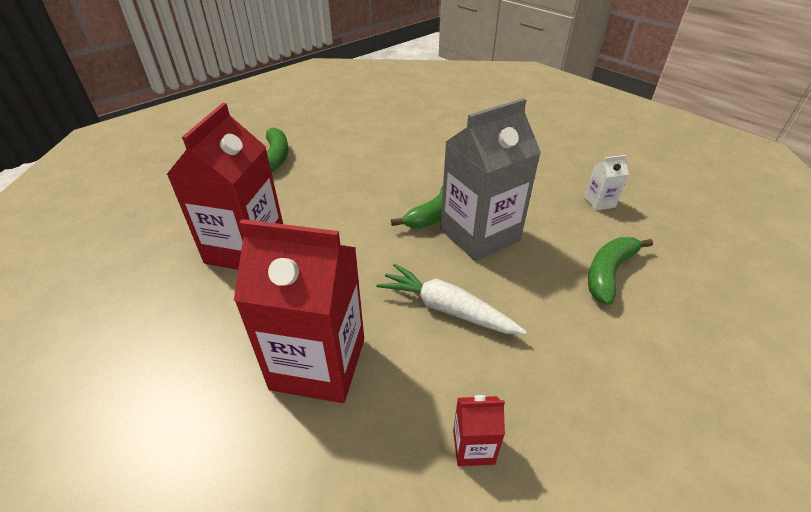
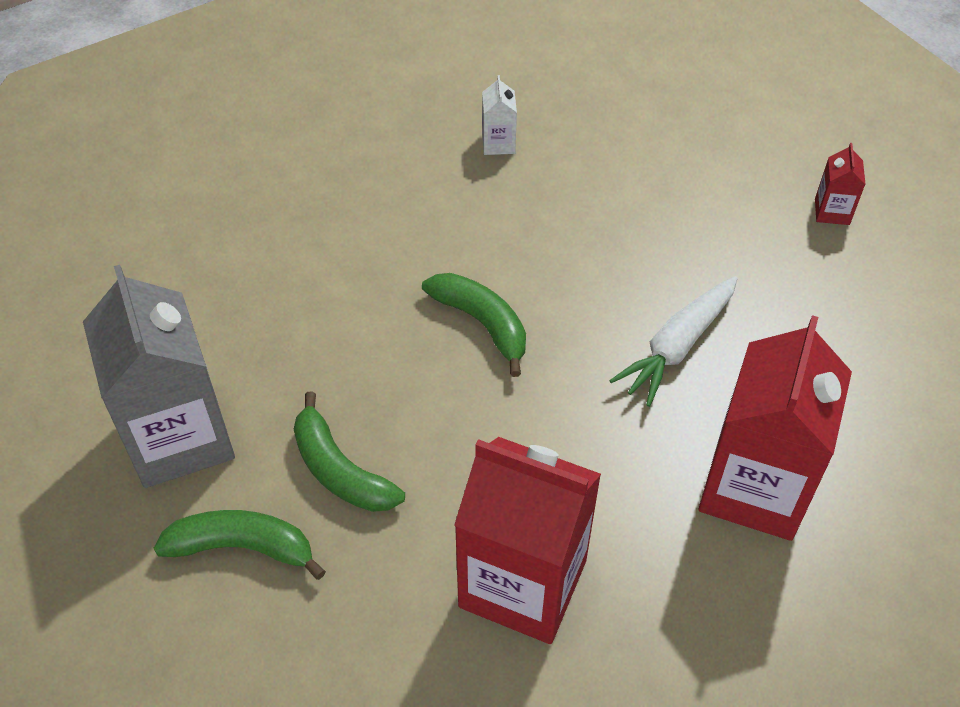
camera: 80 degrees left, 10 degrees up
(473, 447) = (857, 360): red carton -> red carton (832, 212)
(479, 234) = (542, 284): grey carton -> grey carton (180, 438)
(609, 273) = (634, 182): green banana -> green banana (340, 470)

